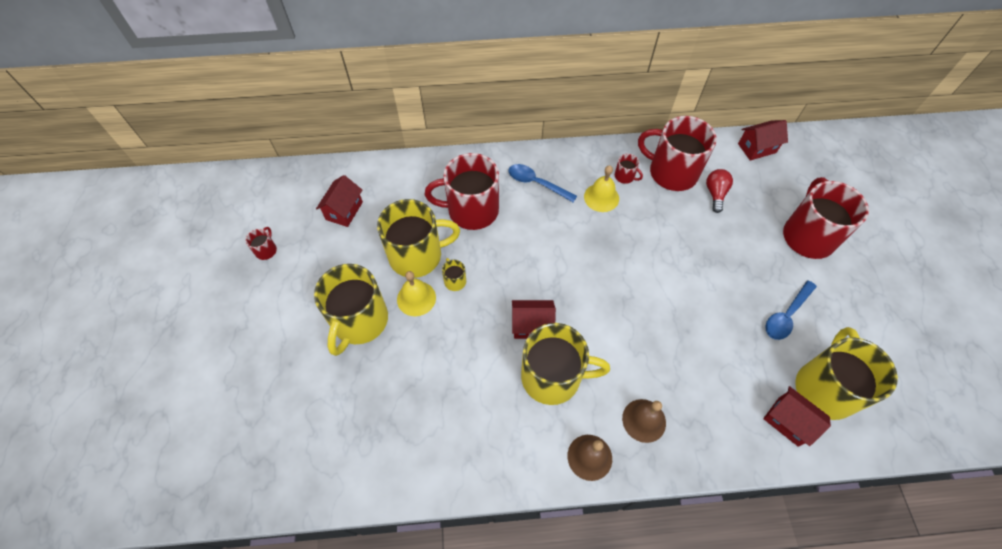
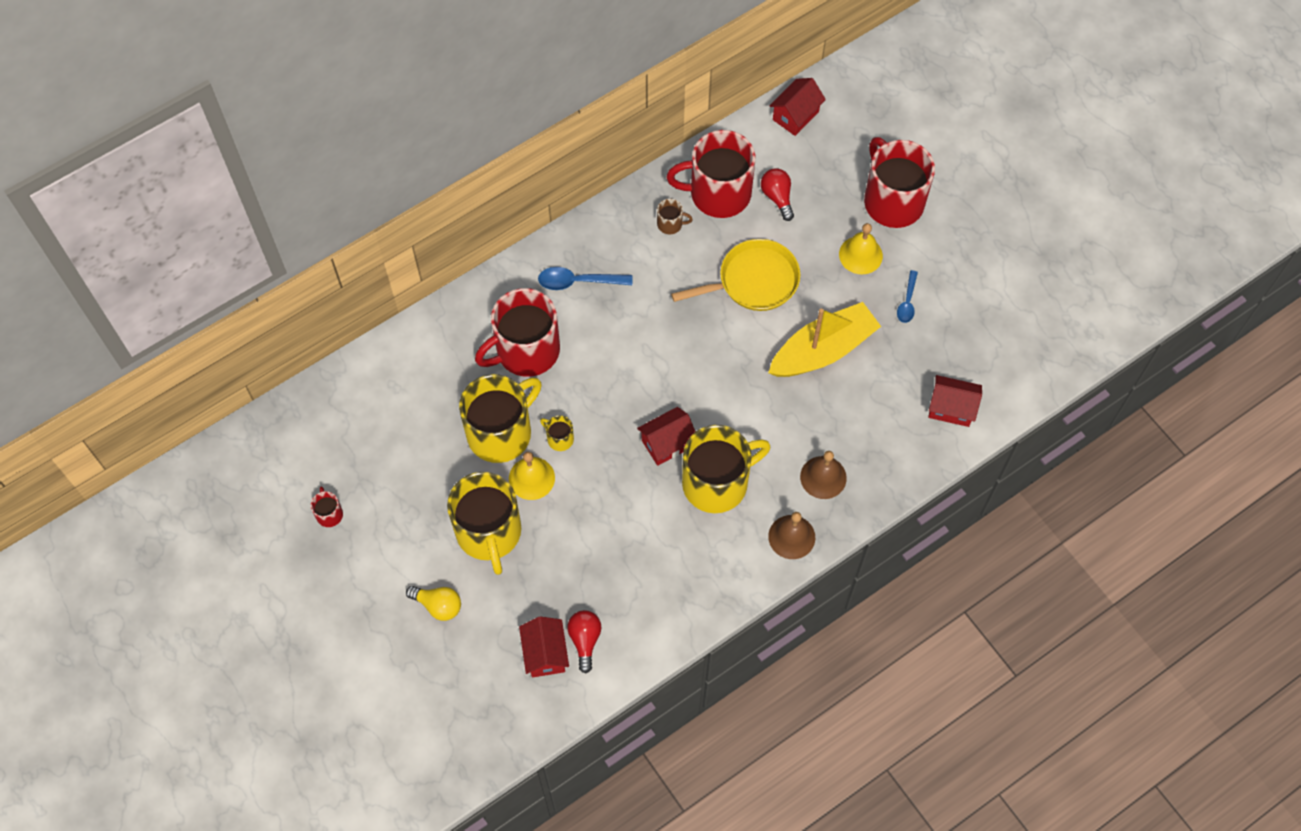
camera: 30 degrees left, 5 degrees up
(286, 355) = (438, 605): none -> yellow light bulb
(344, 211) = (383, 424): red house -> red house (545, 653)
(370, 447) = (585, 640): none -> red light bulb
(601, 197) = (659, 263): yellow bell -> yellow bell (860, 255)
(625, 176) = (670, 224): red mug -> brown mug
(666, 242) = (753, 281): none -> yellow pan
(696, 318) = (823, 350): none -> yellow boat
(786, 315) = (907, 302): blue spoon -> blue spoon, size x0.65
(824, 388) = (971, 359): yellow mug -> none

